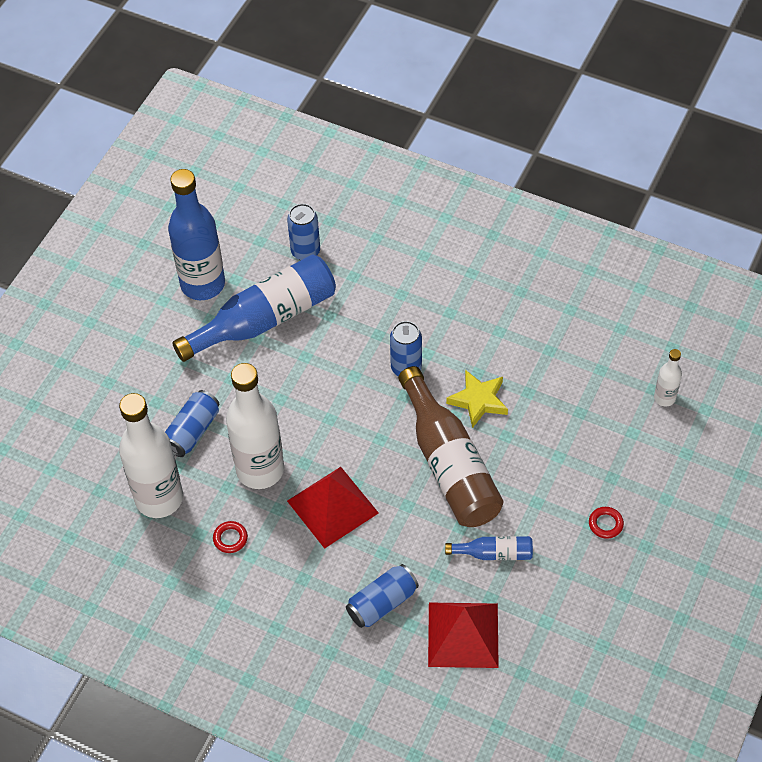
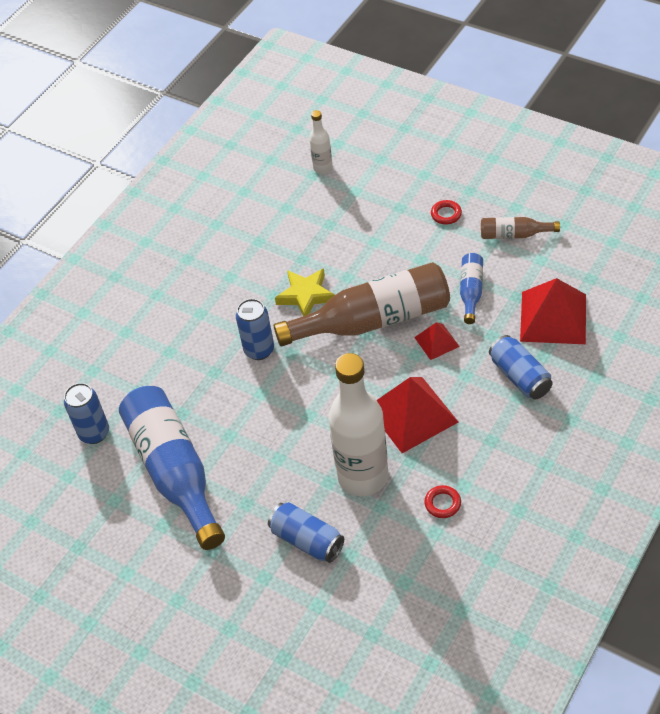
camera: 80 degrees left, 5 degrees down
(159, 498) = (388, 572): white bottle -> none
(203, 284) = (113, 532): blue bottle -> none
(424, 524) = (436, 341): none -> red pyramid
(581, 594) = (514, 234): none -> brown bottle

